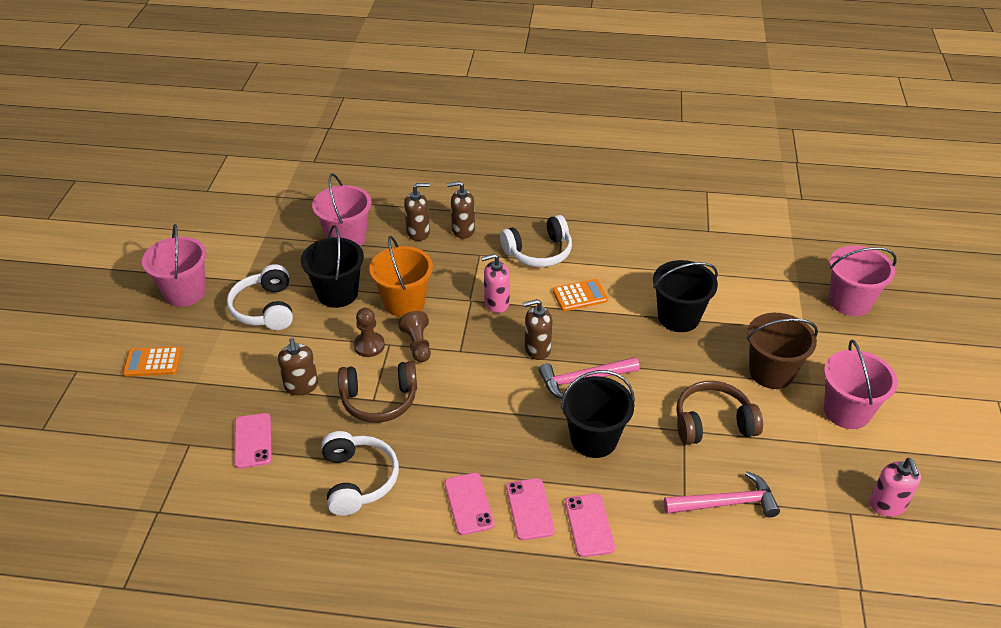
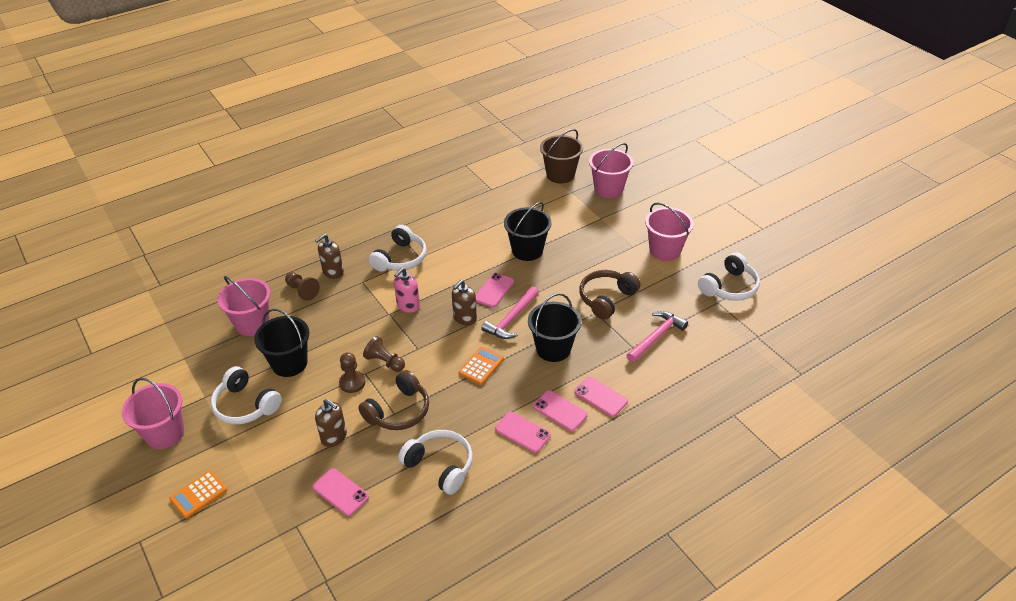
camera: 40 degrees left, 0 degrees up
(404, 302) = (345, 341): orange bucket -> none
(418, 232) = (302, 291): brown soap dispenser -> brown pawn
(579, 296) = (456, 271): orange calculator -> orange calculator (481, 366)
(597, 338) = (494, 290): none -> pink phone
(771, 372) = (608, 252): brown bucket -> brown bucket (560, 175)
(887, 505) = (729, 287): pink soap dispenser -> white headphones

